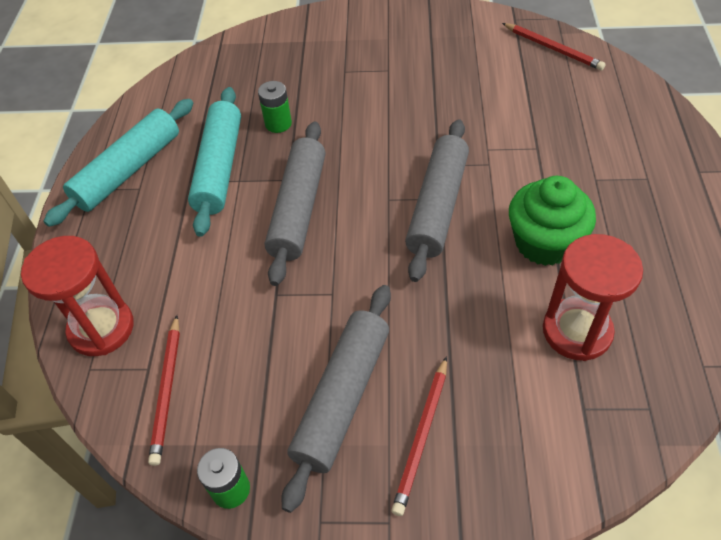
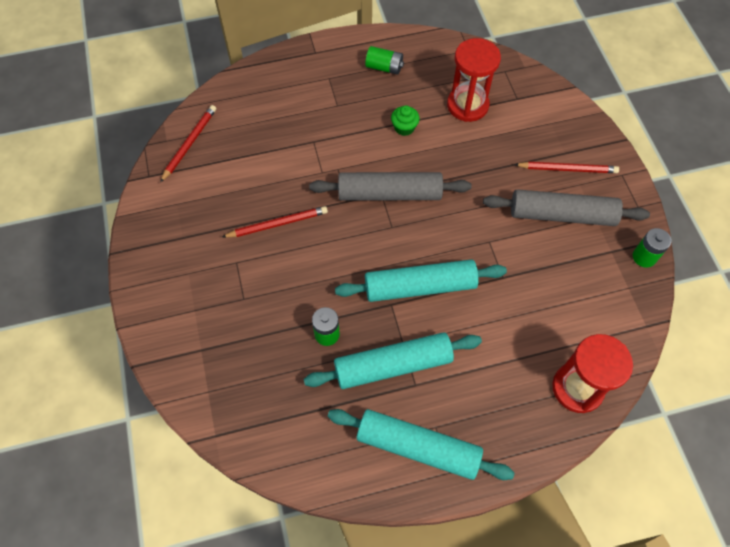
camera: 110 degrees left, 10 degrees up
(167, 390) = (602, 319): red pencil -> red pencil (277, 224)
(298, 208) = (420, 287): grey rolling pin -> turquoise rolling pin
(544, 243) = (404, 128): green cupcake -> green cupcake, size x0.50
(665, 242) = (384, 67): none -> green battery

